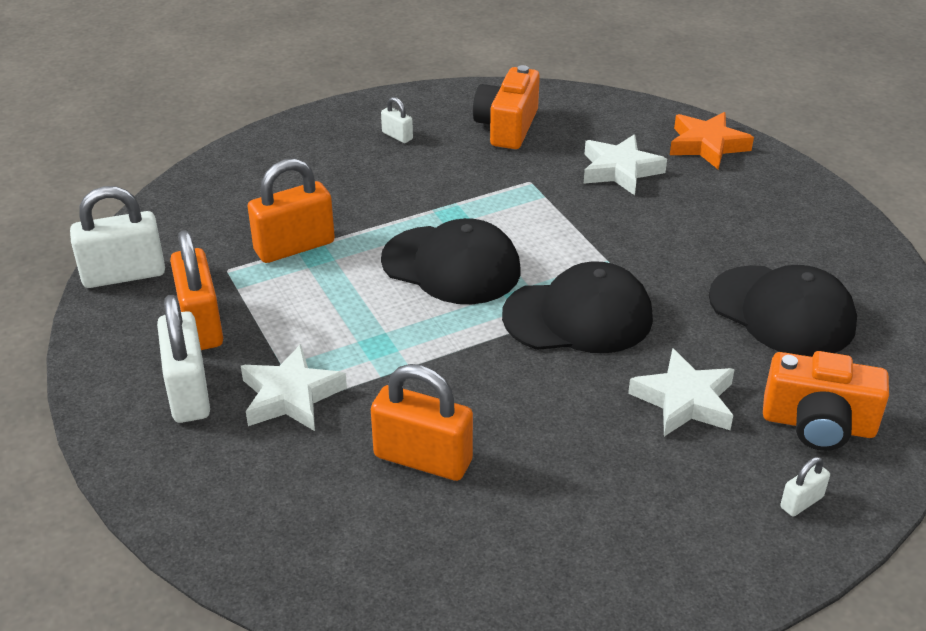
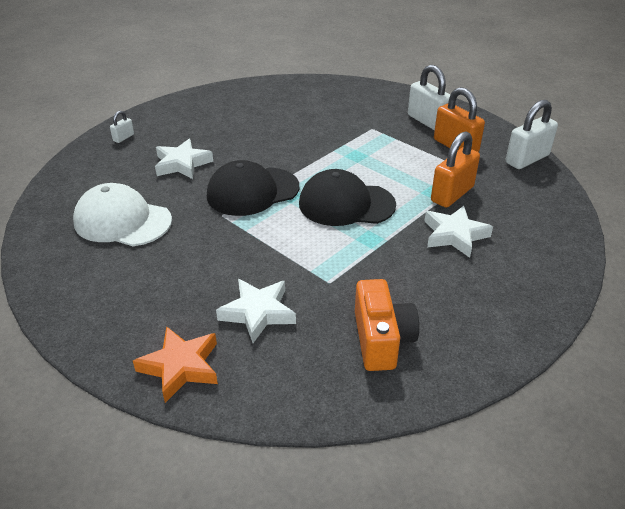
camera: 160 degrees right, 0 degrees up
(291, 396) = (380, 129): white star -> white star (454, 235)
(397, 136) = (469, 302): white padlock -> none
(423, 458) = (301, 120): orange padlock -> none
(782, 311) = (122, 221): black cap -> white cap
(818, 424) = (110, 167): orange camera -> none

